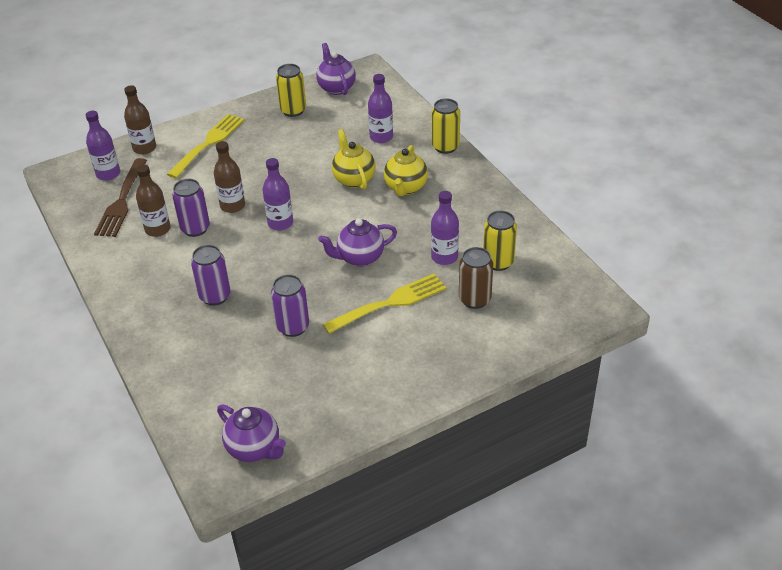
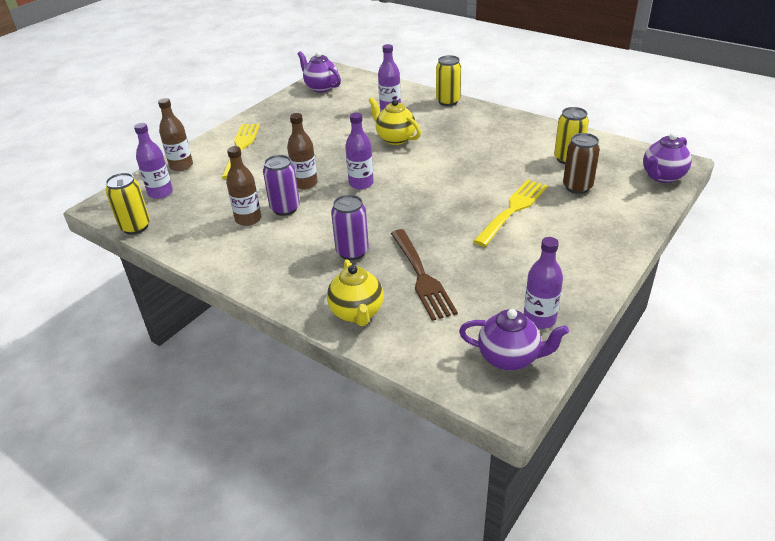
camera: 25 degrees left, 5 degrees down
(122, 201) = (192, 209): brown fork -> brown fork (422, 277)
(293, 110) = (298, 109): yellow can -> yellow can (135, 227)
(293, 327) = (447, 252): purple can -> none
(359, 258) = (454, 187): purple teapot -> purple teapot (662, 177)
(405, 188) = (444, 133): yellow teapot -> yellow teapot (357, 313)
(444, 257) = (523, 167): purple bottle -> purple bottle (539, 319)

